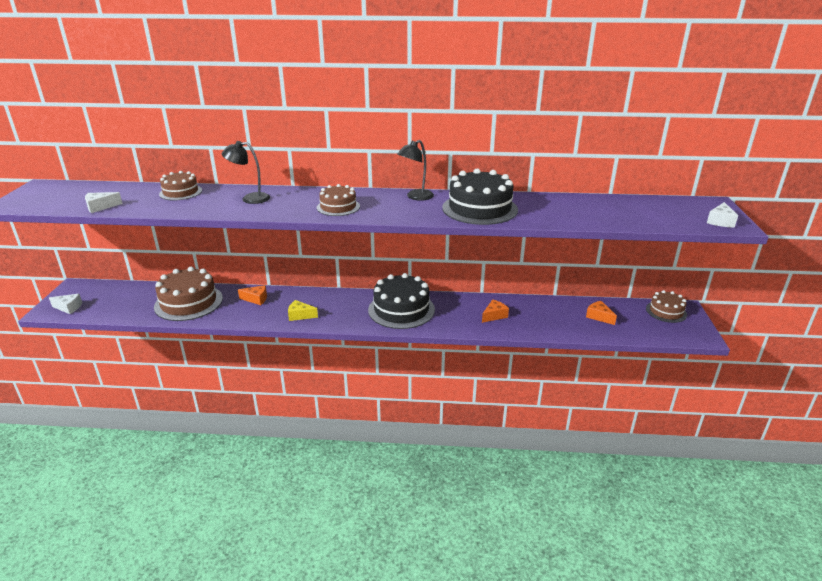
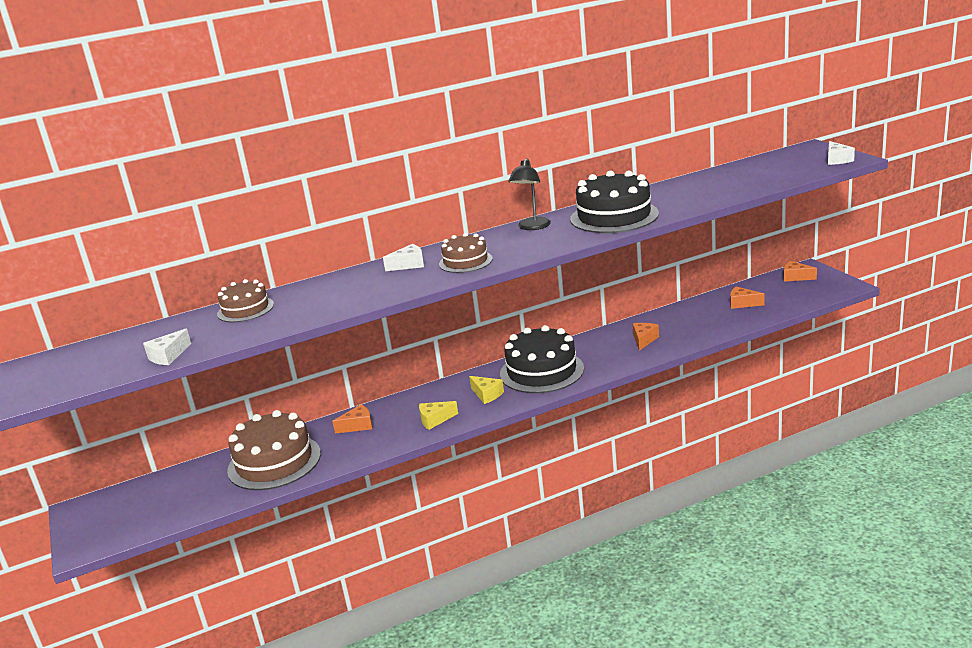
camera: 25 degrees left, 5 degrees down
(69, 307) = (109, 532): white cheese -> white cheese (409, 265)
(250, 198) = (347, 287): black lamp -> none
(349, 311) = (487, 394): none -> yellow cheese
(666, 311) = (795, 277): brown cake -> orange cheese

